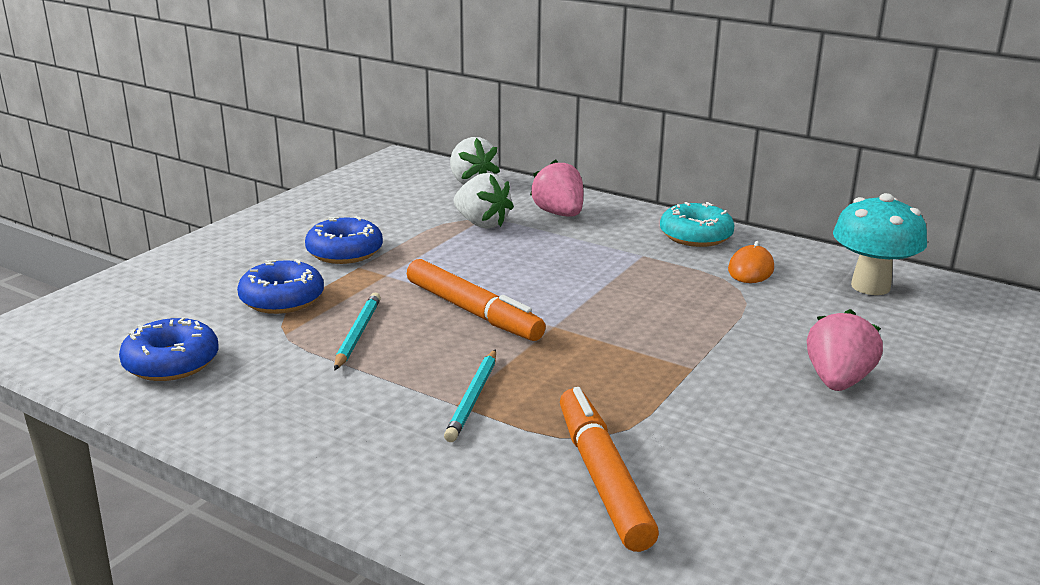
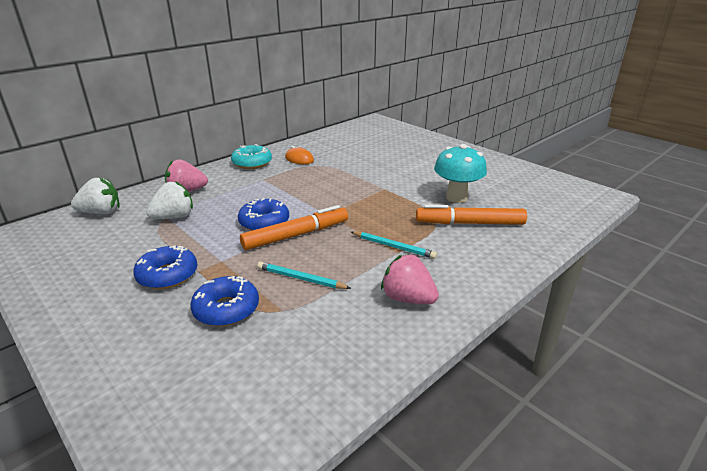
camera: 75 degrees left, 5 degrees up
(171, 362) = (299, 370): blue donut -> blue donut (264, 222)
(837, 381) = (406, 164): pink strawberry -> pink strawberry (407, 298)
(870, 286) = (332, 141): turquoise mushroom -> turquoise mushroom (456, 197)

